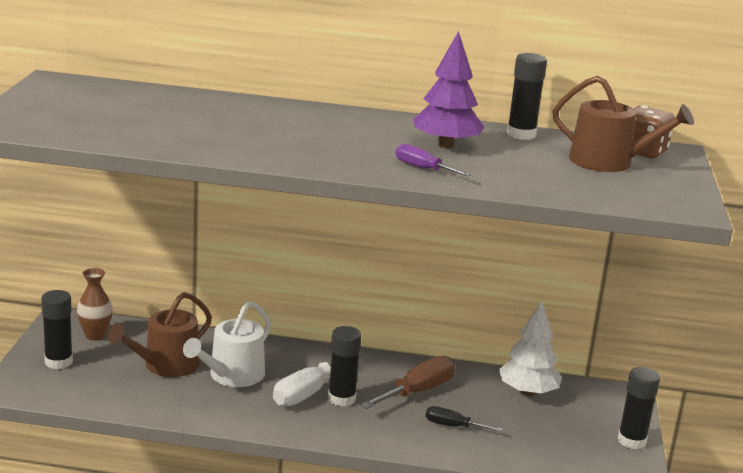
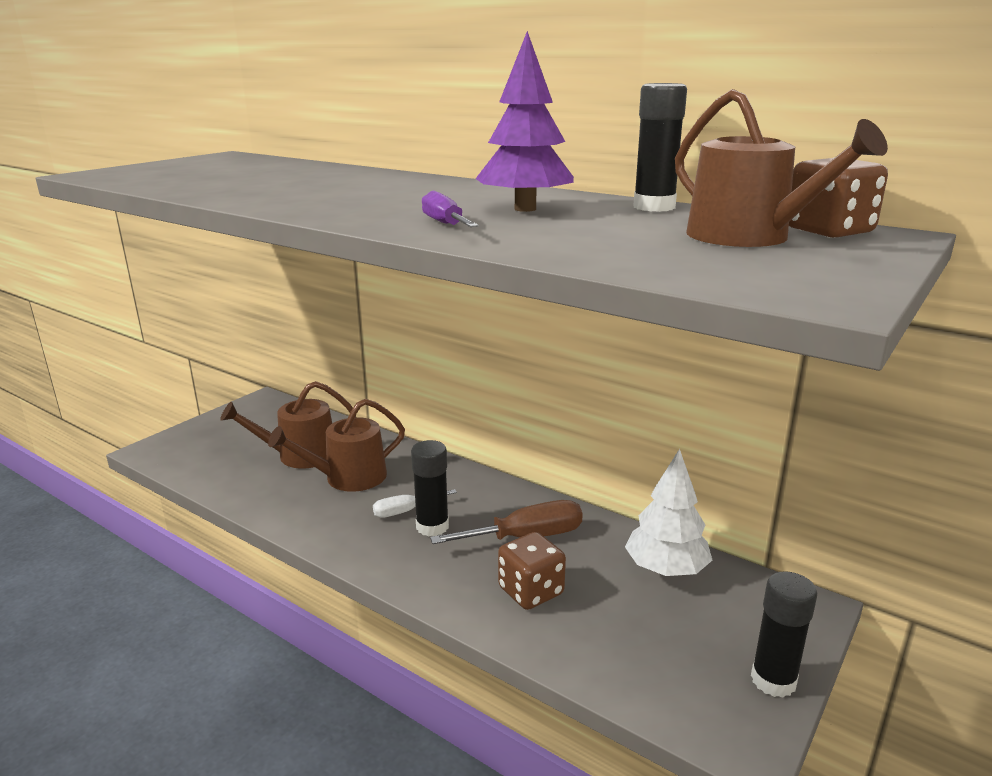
camera: 30 degrees right, 0 degrees up
(58, 362) = (216, 434): black glue stick -> none
(95, 335) = (272, 417): brown vase -> none
(232, 375) = (348, 477): white watering can -> brown watering can
(309, 392) = (405, 511): white screwdriver -> white screwdriver, size x0.59
(453, 426) = (531, 591): black screwdriver -> brown dice

